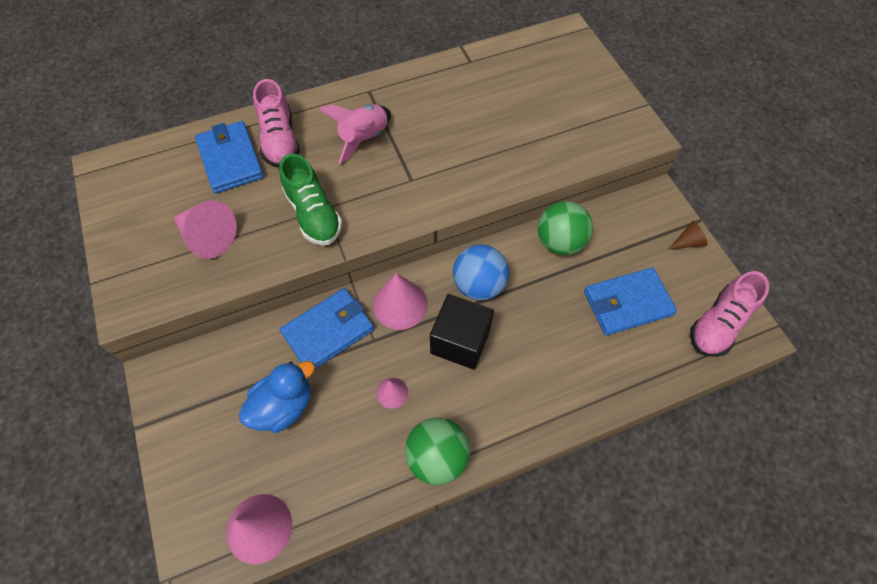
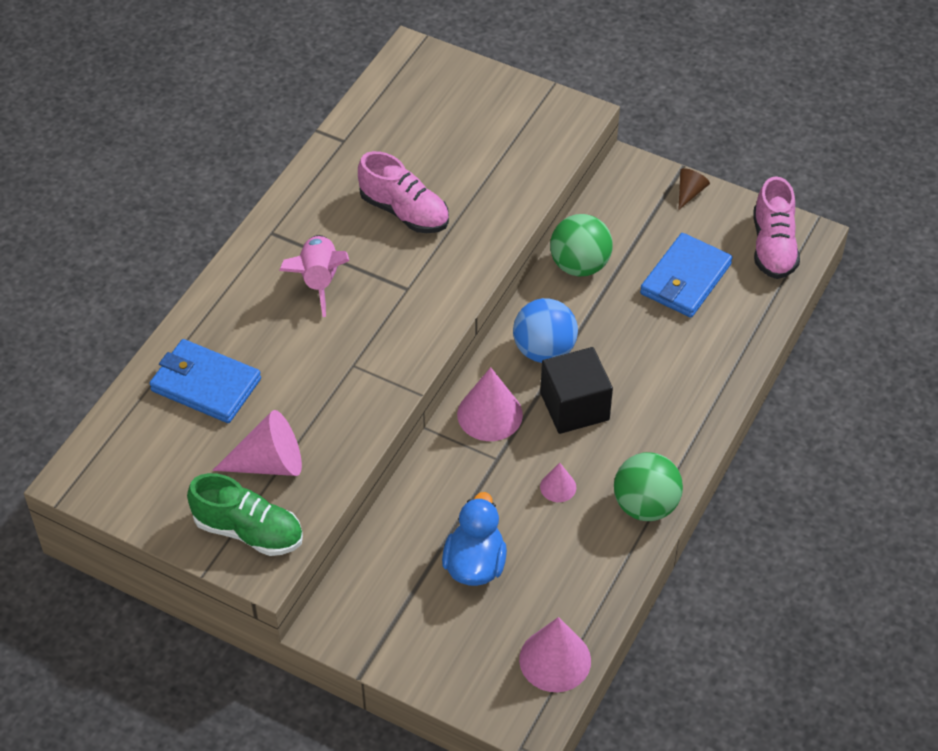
camera: 40 degrees left, 10 degrees down
(280, 140) = (235, 335): pink shoe -> pink shoe (404, 212)
(313, 214) = (348, 378): green shoe -> green shoe (248, 531)
(328, 331) = (448, 480): blue wallet -> none

